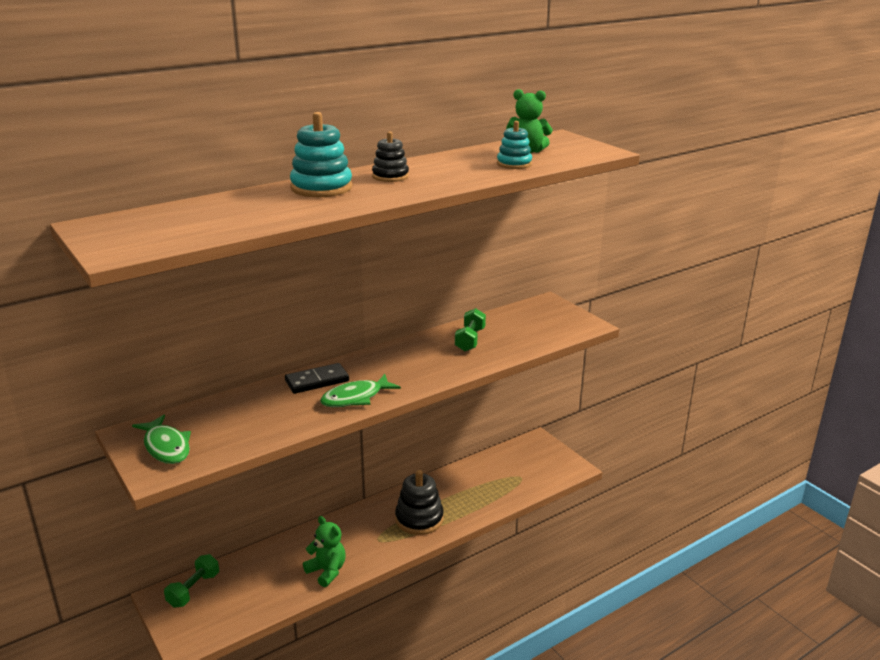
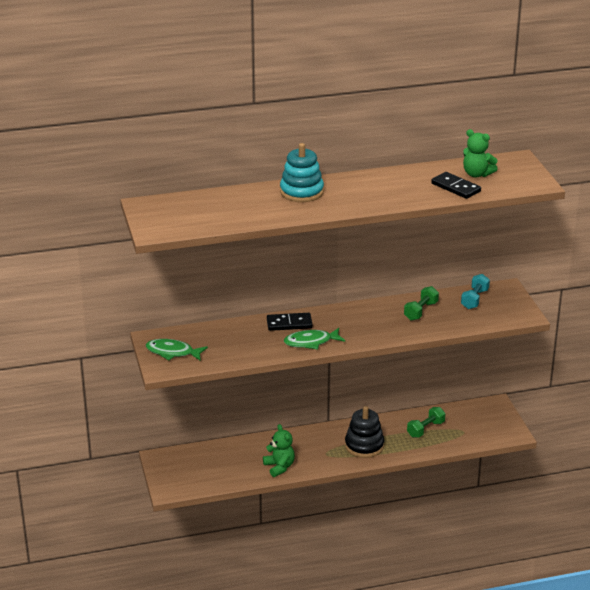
camera: 20 degrees right, 5 degrees up
(166, 447) = (172, 352): green fish -> green fish turned 120 degrees clockwise
(193, 590) = (182, 458): green dumbbell -> green dumbbell (425, 429)
(390, 176) = (355, 187): black stacking toy -> none
(514, 164) = (455, 187): turquoise stacking toy -> black domino
(521, 318) = (474, 299): none -> turquoise dumbbell

